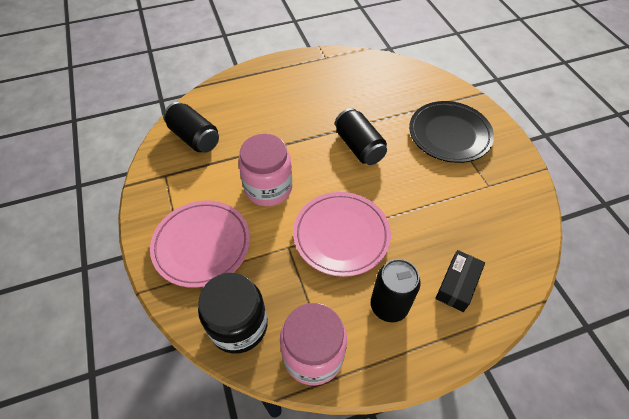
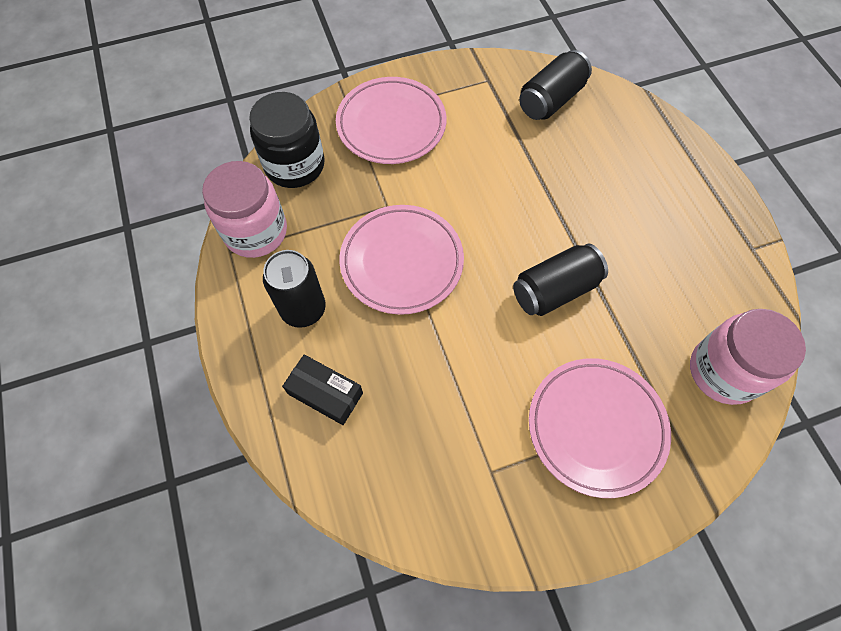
camera: 90 degrees right, 10 degrees up
(268, 188) = (473, 182): pink jar -> pink jar (723, 371)
(449, 135) = (596, 427): black plate -> pink plate

